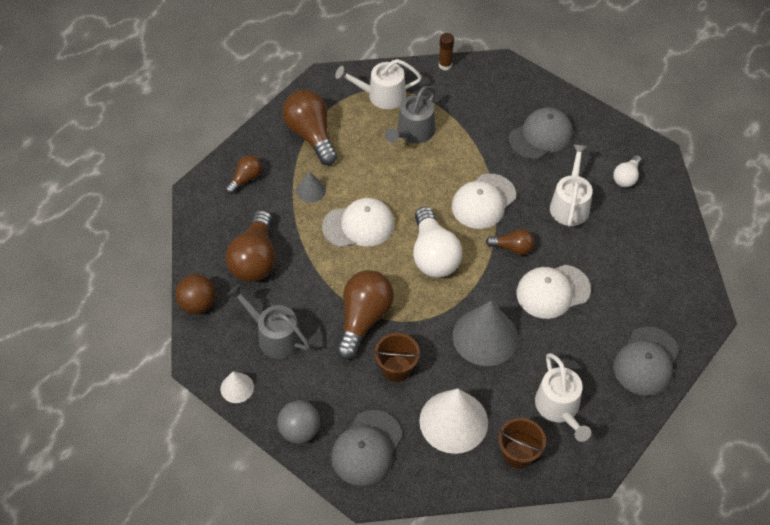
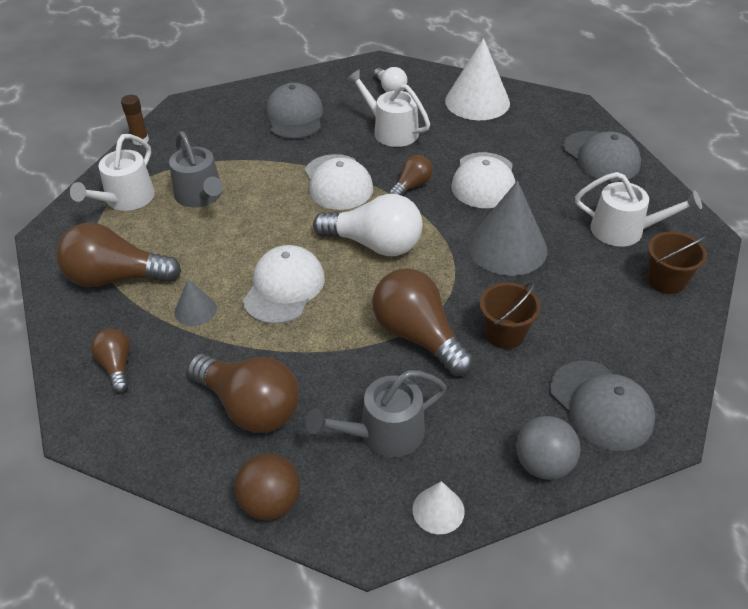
camera: 60 degrees left, 10 degrees down
(453, 421) = (601, 314): white cone -> white cone (477, 101)

